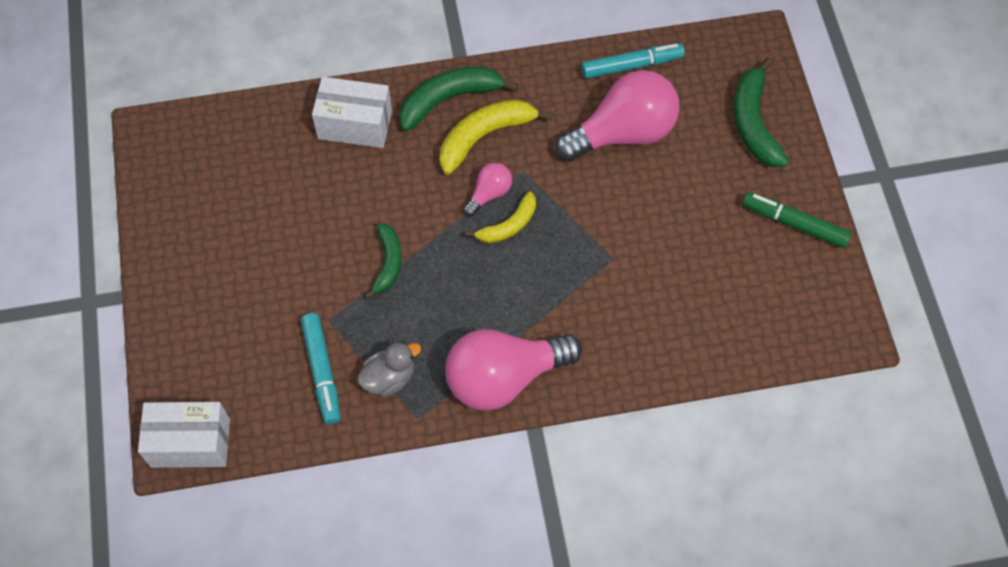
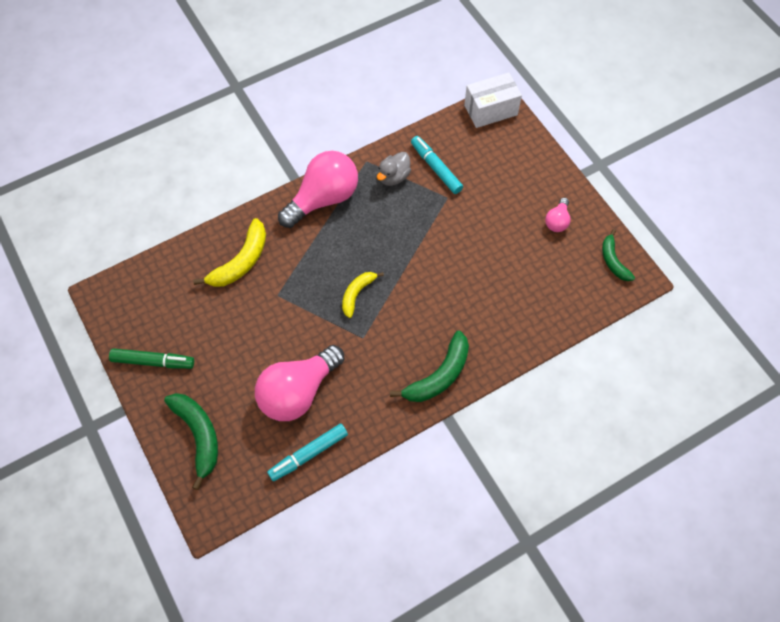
camera: 160 degrees right, 0 degrees up
(355, 125) = (498, 332): white box -> none
(388, 263) = (427, 243): green banana -> green banana (613, 261)
(484, 136) = (400, 354): yellow banana -> yellow banana (241, 261)
(489, 194) = (379, 312): pink light bulb -> pink light bulb (557, 221)

